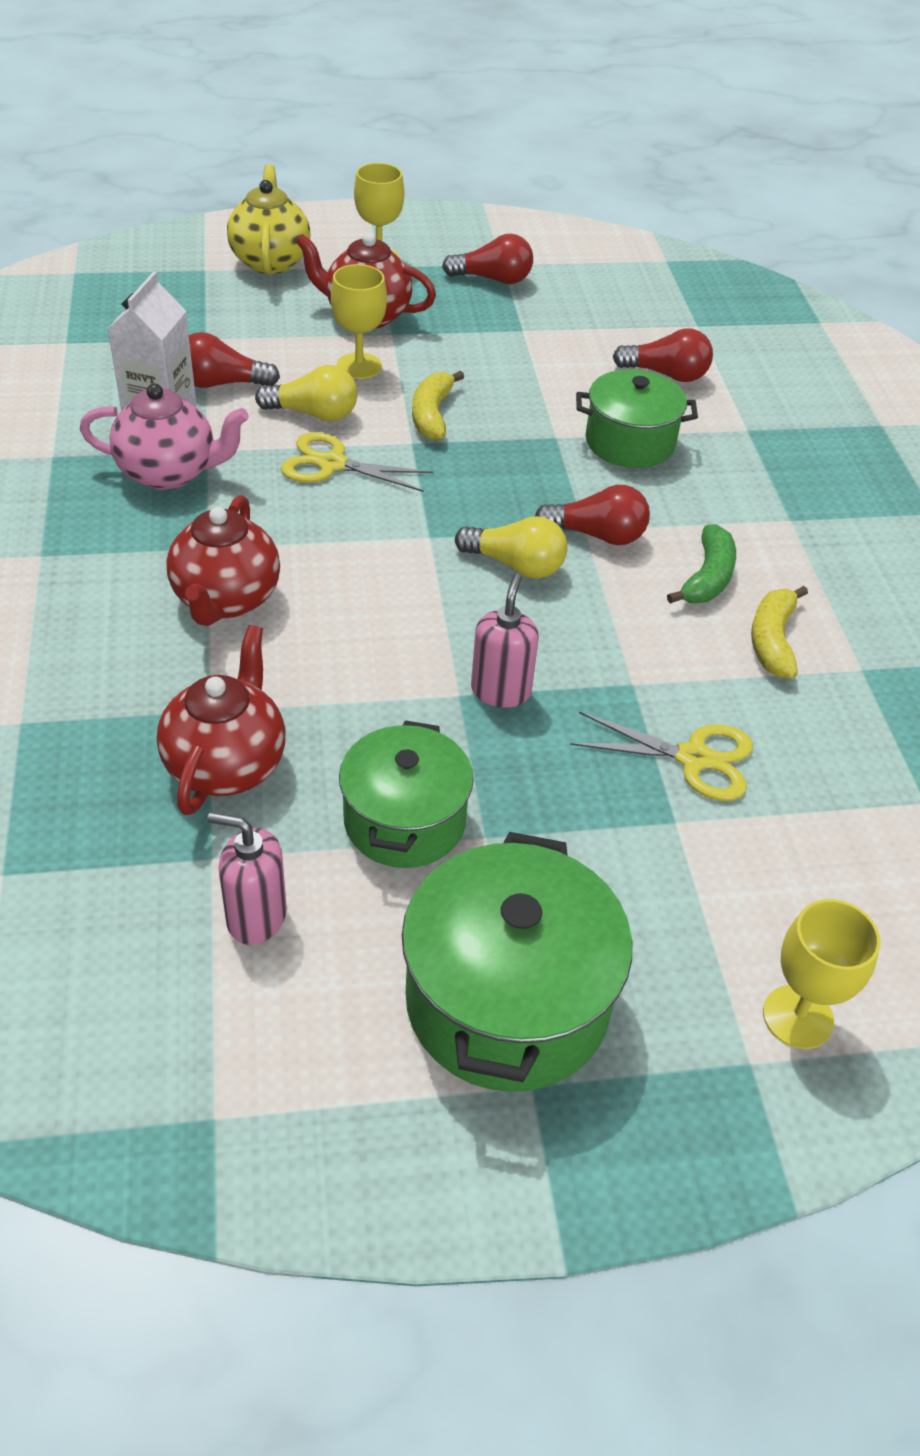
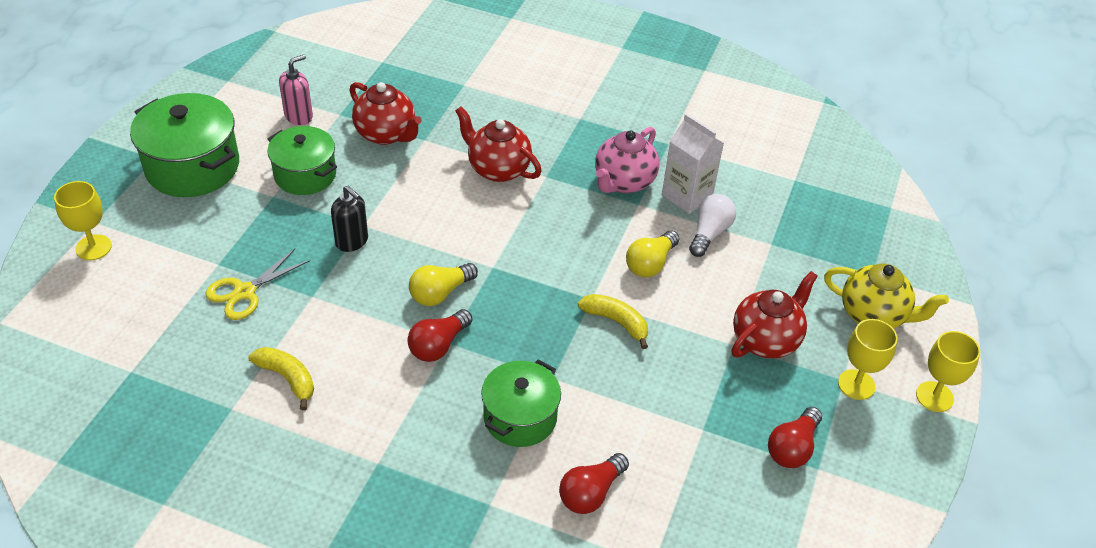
camera: 120 degrees right, 0 degrees up
(221, 384) = (709, 233): red light bulb -> white light bulb
(332, 464) = (590, 252): yellow scissors -> none
(359, 366) = (697, 308): yellow goblet -> yellow goblet (934, 396)
(500, 691) = (352, 241): pink soap dispenser -> black soap dispenser
(707, 578) = (361, 379): green banana -> none

